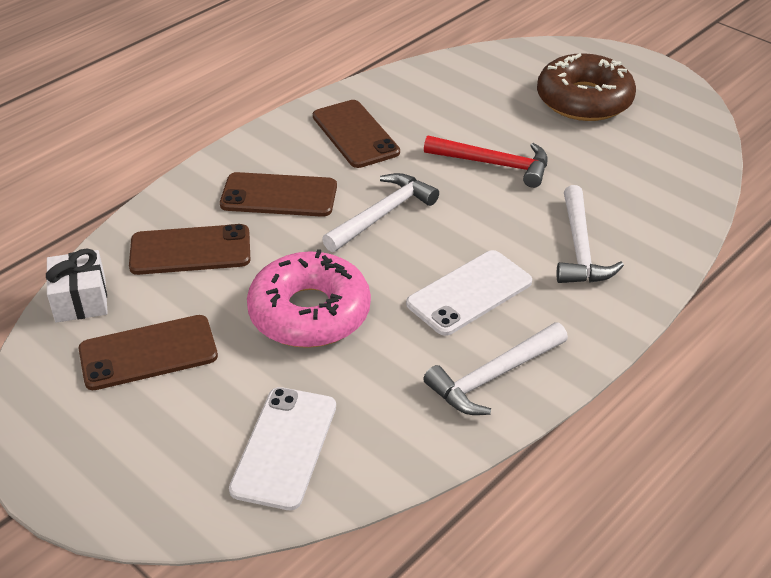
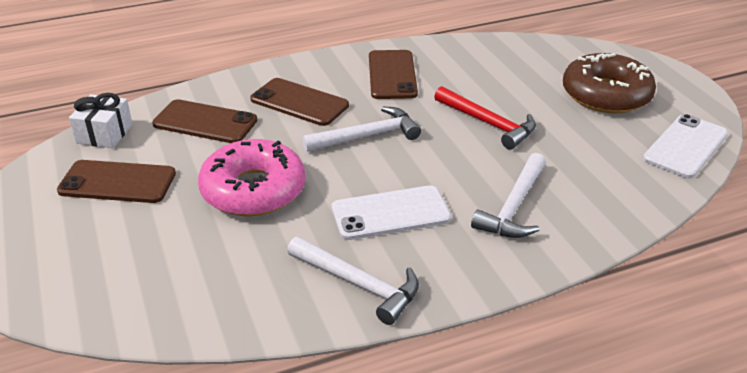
camera: 25 degrees right, 5 degrees down
(284, 447) = (153, 281): white phone -> white phone (685, 146)
(493, 377) = (359, 284): white hammer -> white hammer turned 135 degrees counterclockwise

